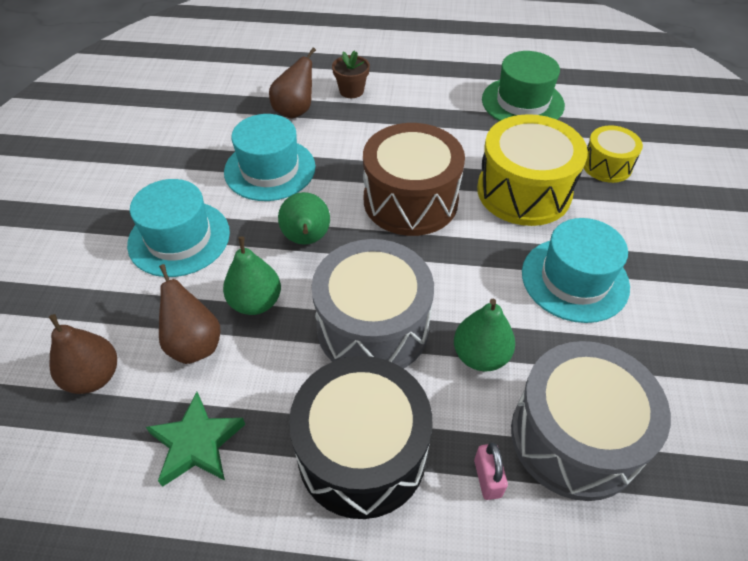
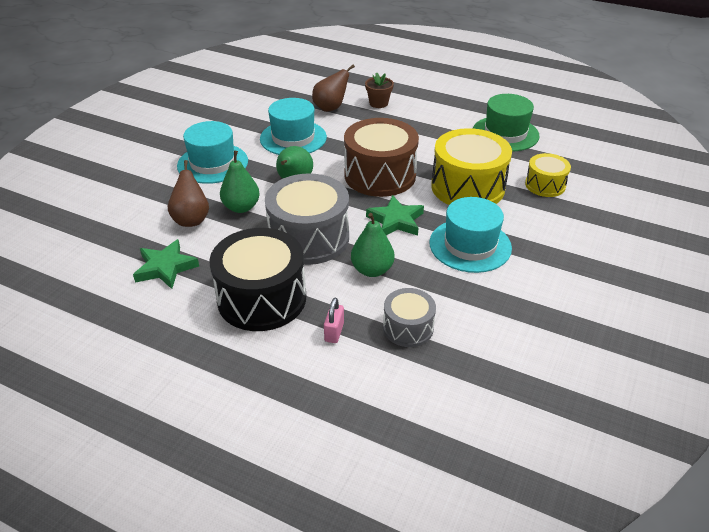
camera: 20 degrees right, 10 degrees down
(94, 376) = (124, 221): brown pear -> none
(467, 266) = (396, 220): none -> green star
(574, 437) = (408, 328): grey drum -> grey drum, size x0.54

